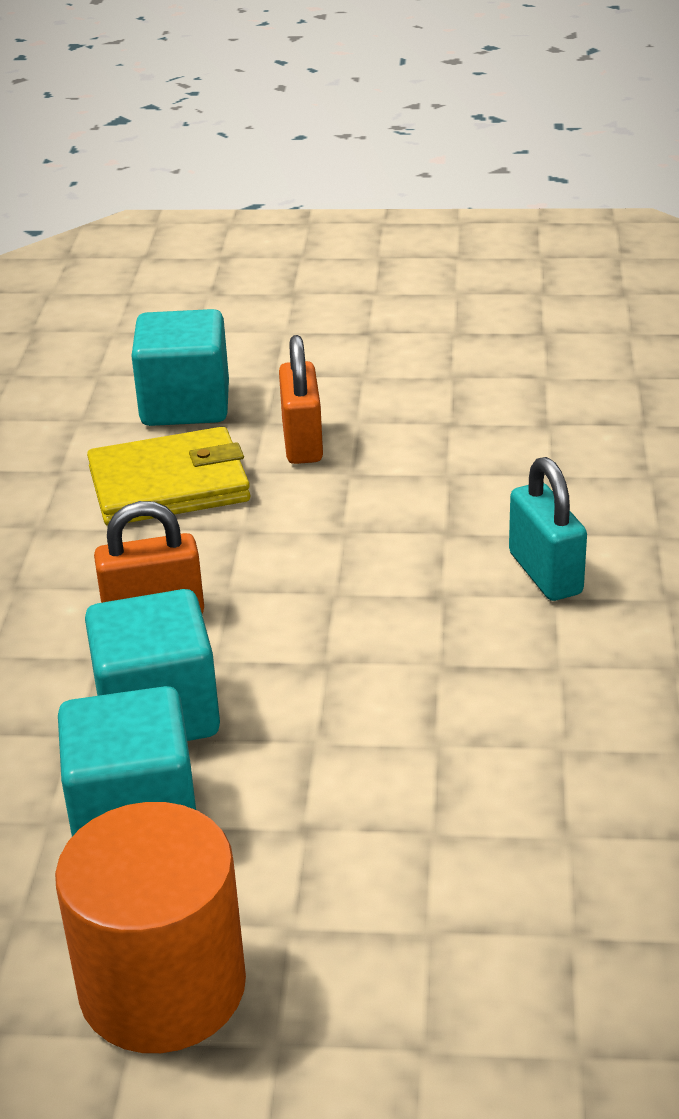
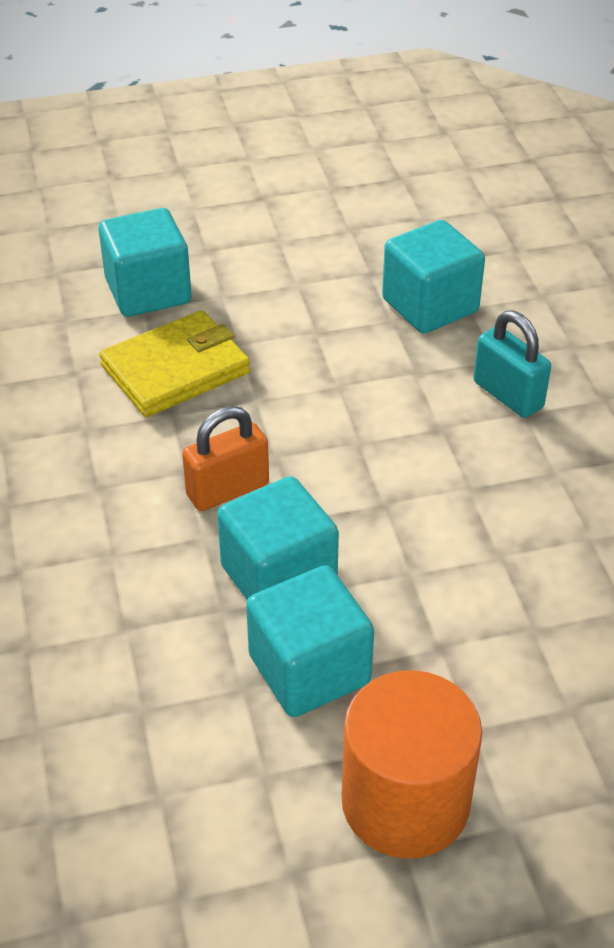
camera: 20 degrees left, 10 degrees up
(302, 442) = (263, 311): orange padlock -> none
(502, 466) = (430, 306): none -> turquoise cube

